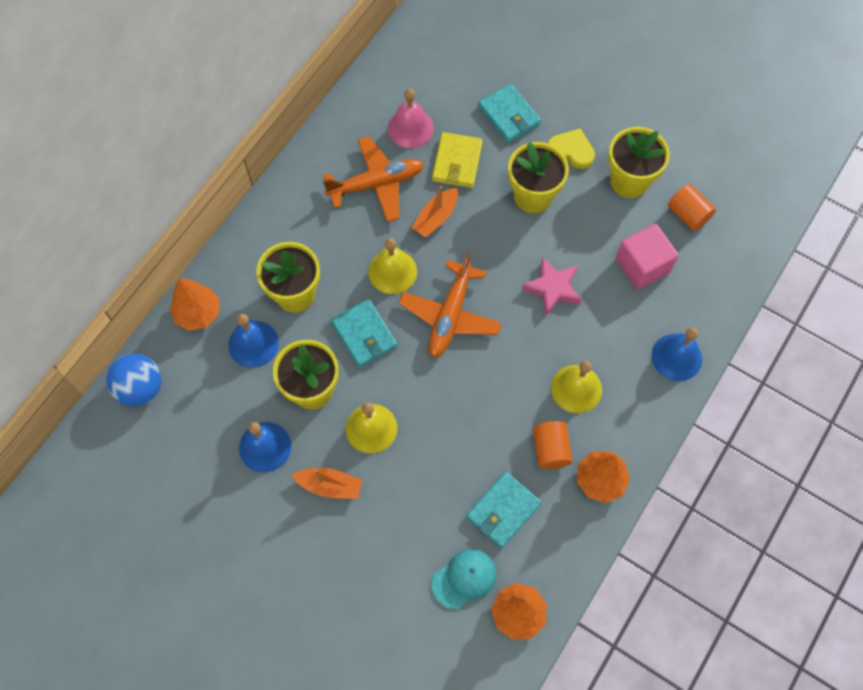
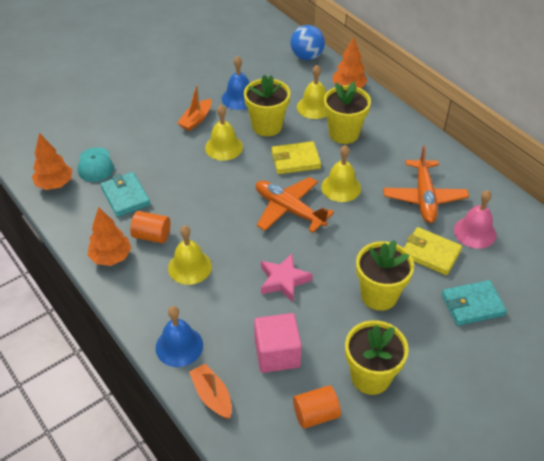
camera: 110 degrees right, 20 degrees down
(253, 344) = (314, 107): blue bell -> yellow bell
(364, 334) = (295, 160): turquoise wallet -> yellow wallet
(436, 217) = (380, 225): orange boat -> orange boat (212, 396)
(571, 151) = (419, 341): yellow heart -> none

